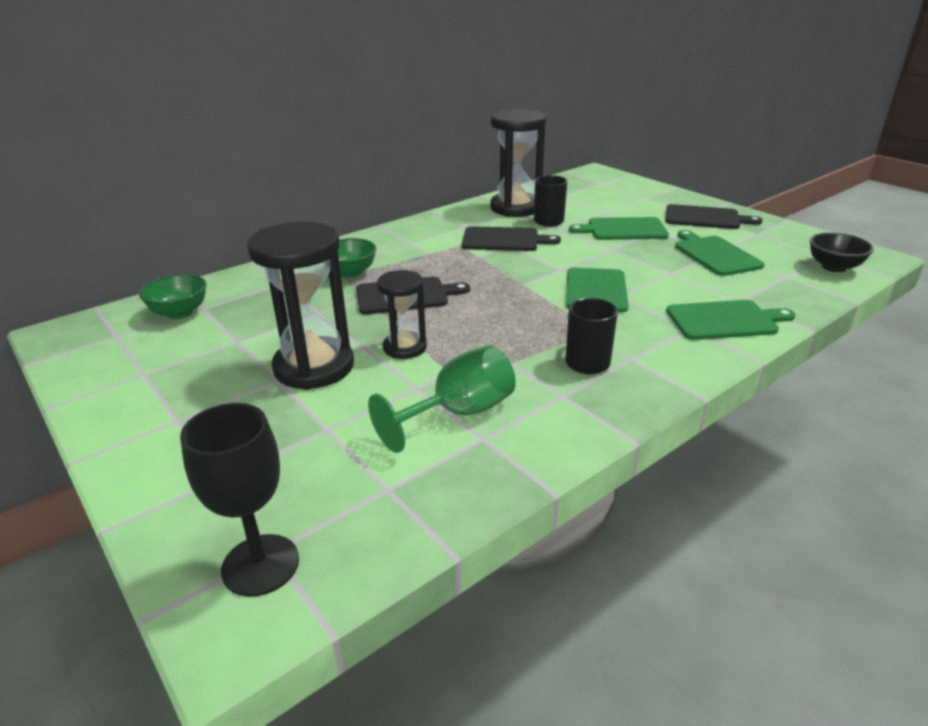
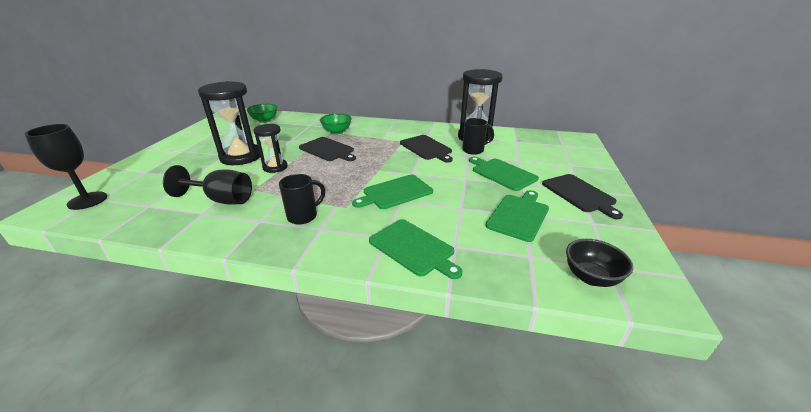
camera: 50 degrees right, 0 degrees up
(459, 413) = (222, 200): green goblet -> black goblet

